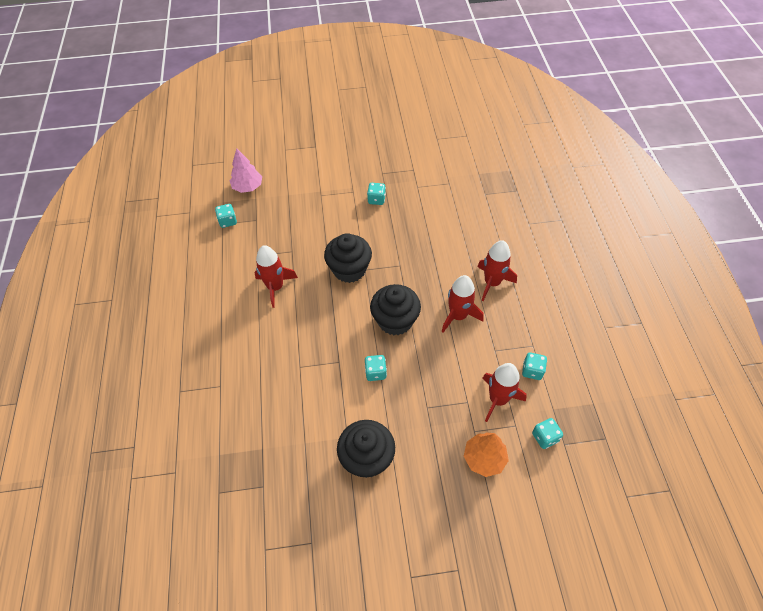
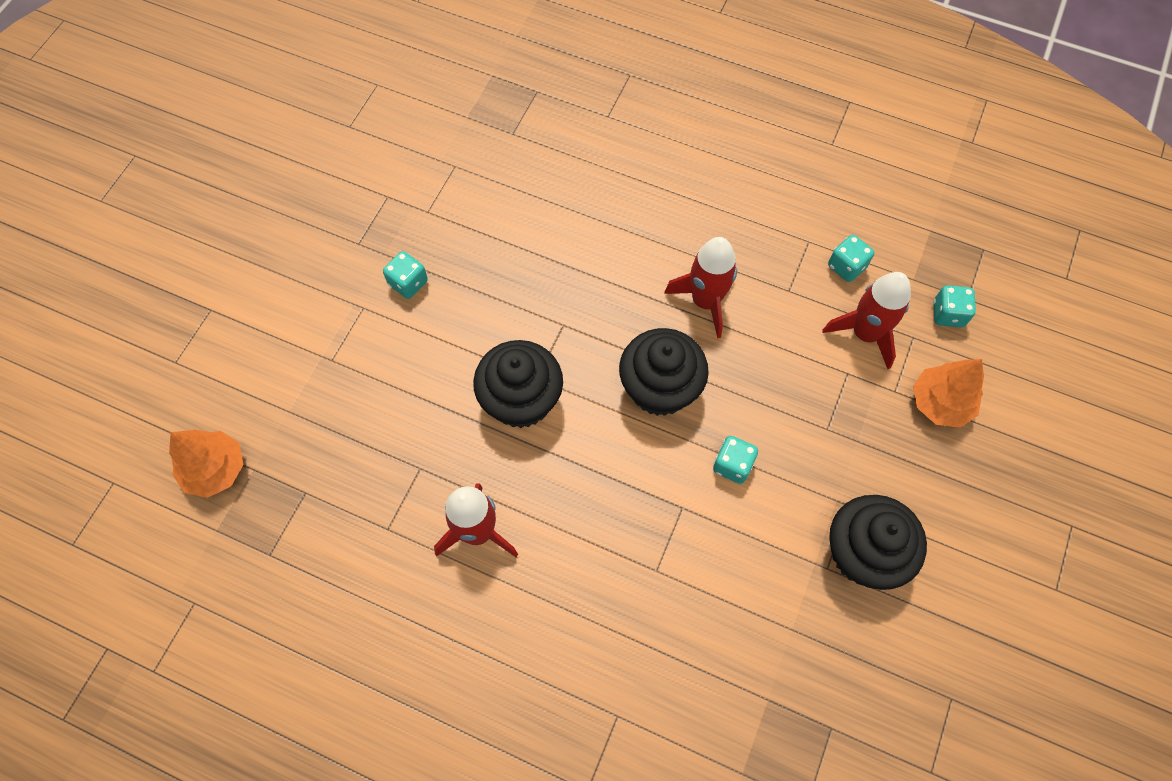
camera: 60 degrees left, 10 degrees up
(228, 221) = (271, 543): turquoise dice -> none
(248, 187) = (215, 470): pink tree -> orange tree
(492, 283) = (678, 225): red rocket -> none

